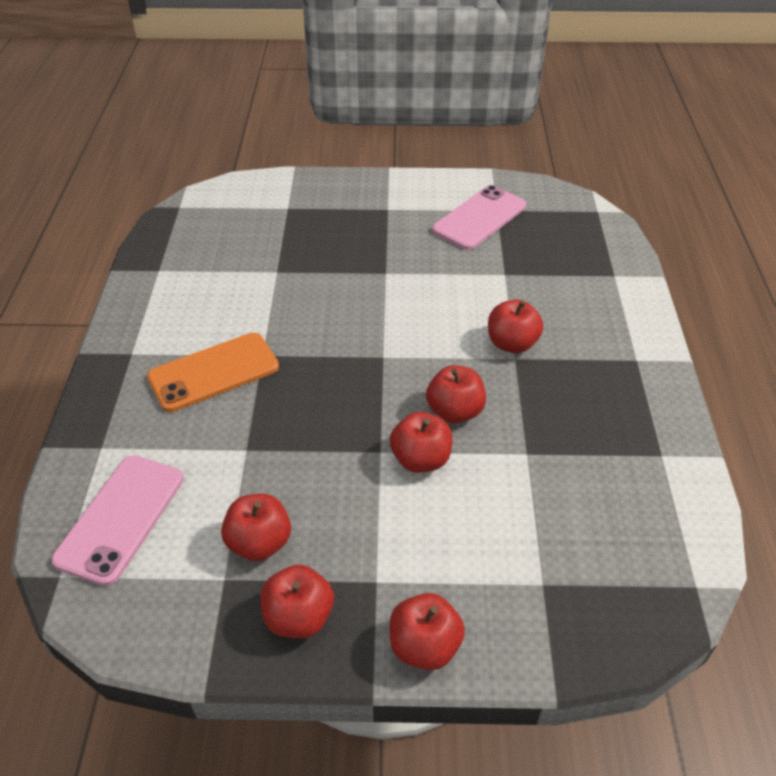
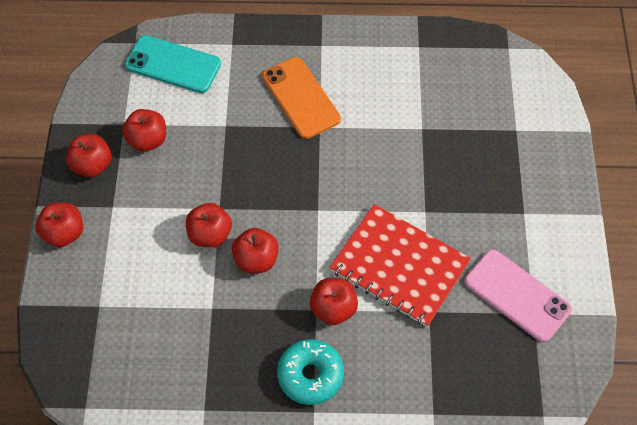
camera: 90 degrees right, 15 degrees up
(121, 518) = (173, 64): pink phone -> turquoise phone
(454, 293) = (399, 266): none -> red notebook
(595, 362) = (310, 375): none -> turquoise donut

